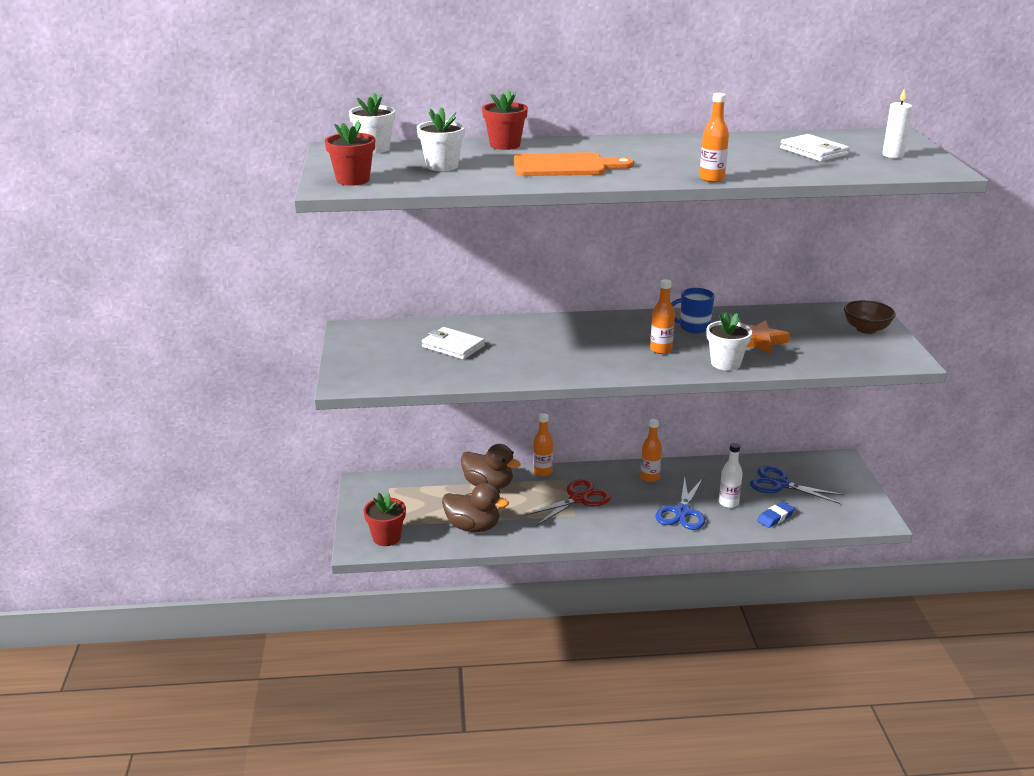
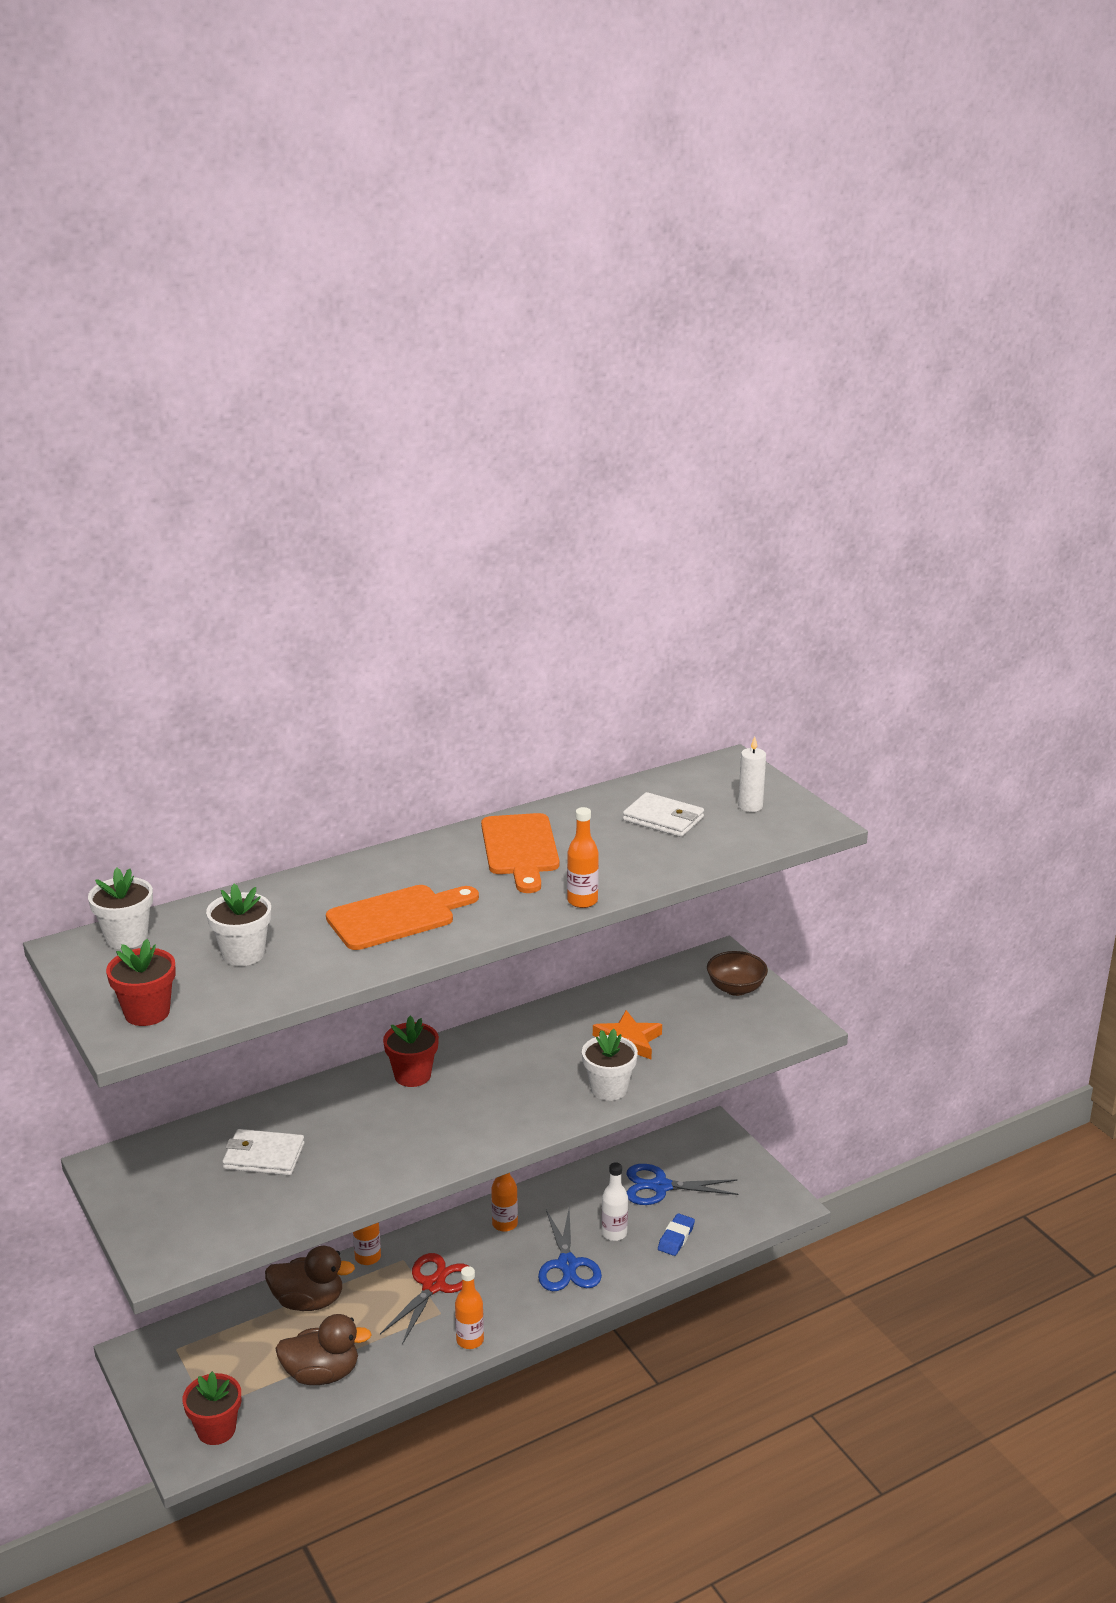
camera: 25 degrees left, 0 degrees up
(505, 145) = (293, 889): red flower pot -> red flower pot (412, 1075)
(661, 350) = (523, 1088): orange bottle -> orange bottle (470, 1340)
(687, 150) = (520, 849): none -> orange cutting board
(693, 327) = (542, 1039): blue mug -> none

